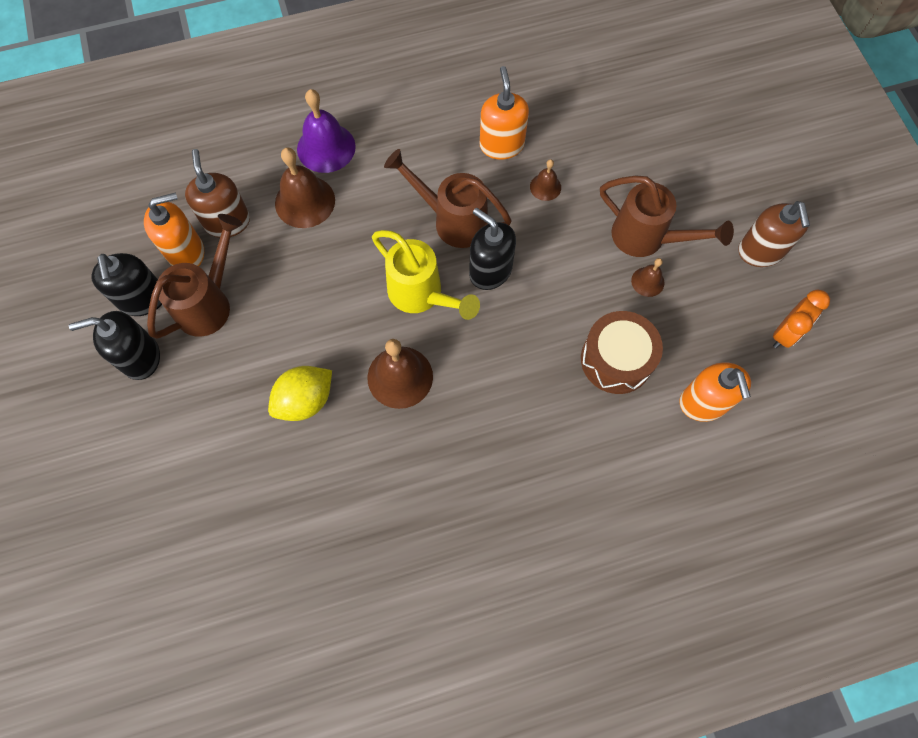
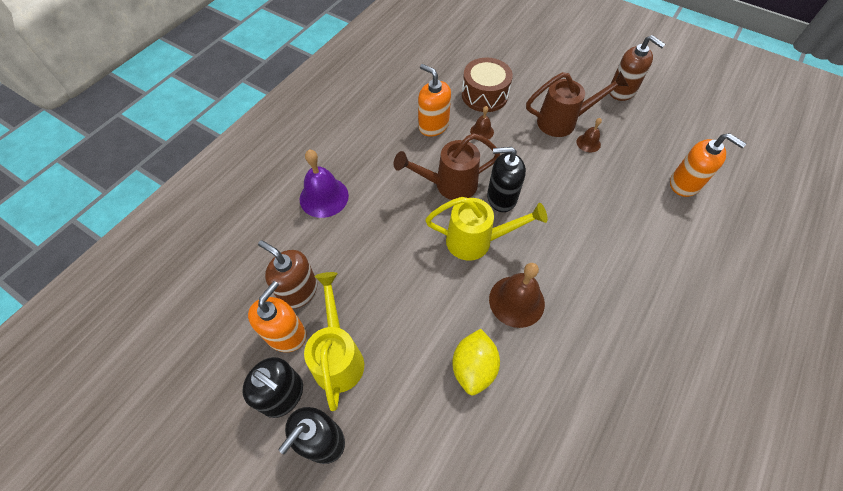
camera: 40 degrees left, 10 degrees down
(210, 302) = (338, 356): brown watering can -> yellow watering can
(305, 201) = (342, 239): brown bell -> none
(616, 360) = (620, 195): brown drum -> brown drum (484, 95)
(785, 333) = (678, 121): orange clock -> none

